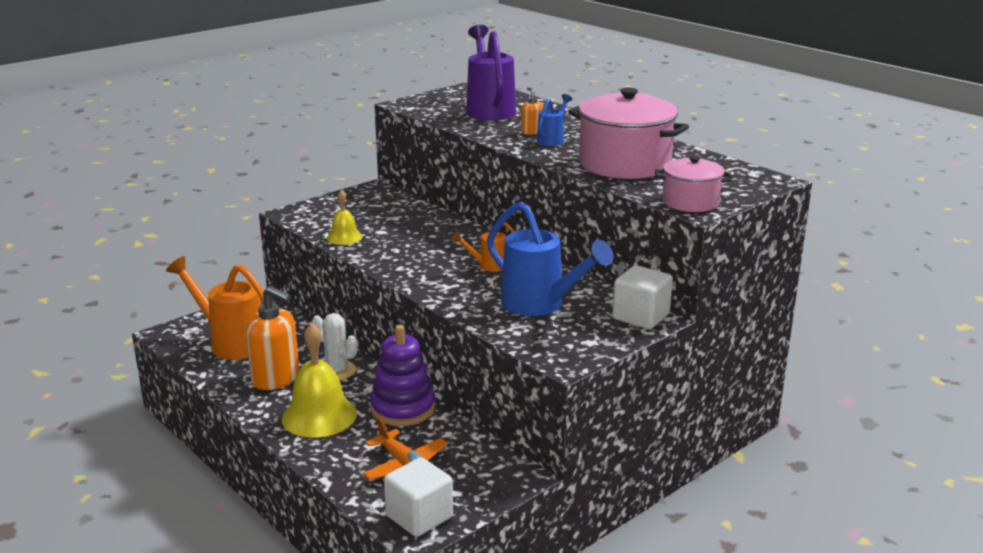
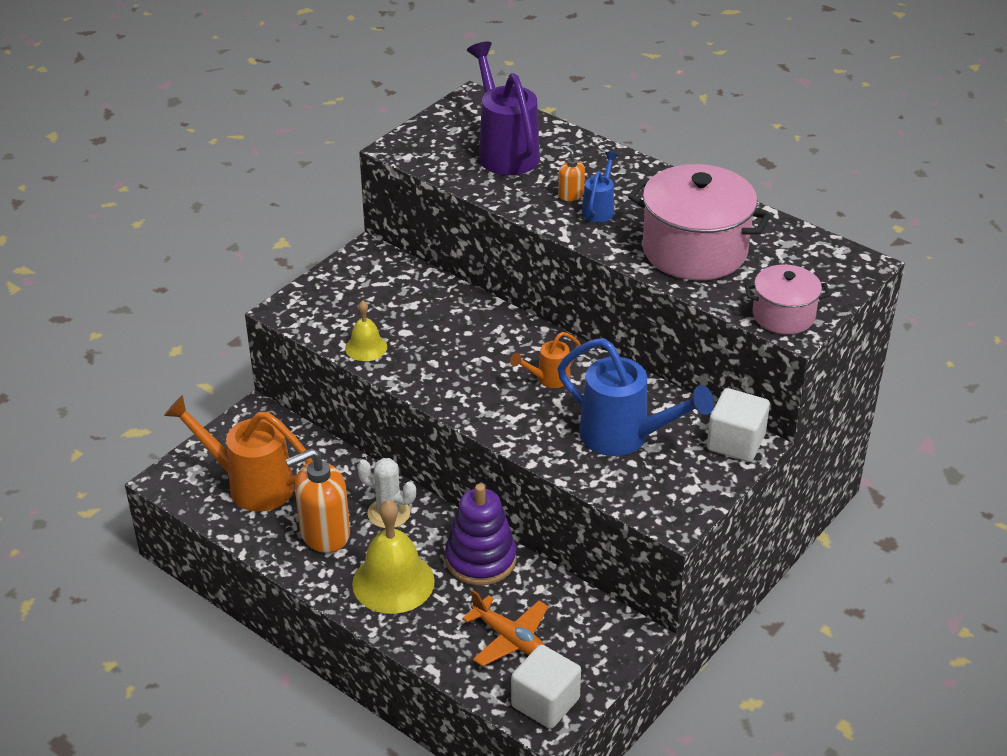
camera: 10 degrees left, 15 degrees up
(276, 378) = (324, 533): orange soap dispenser -> orange soap dispenser turned 135 degrees clockwise

